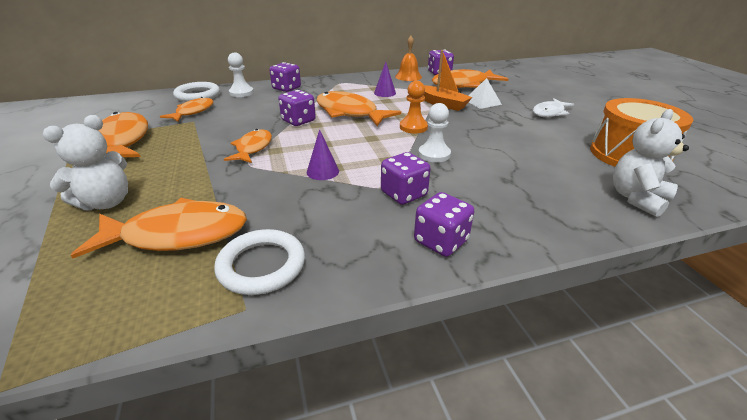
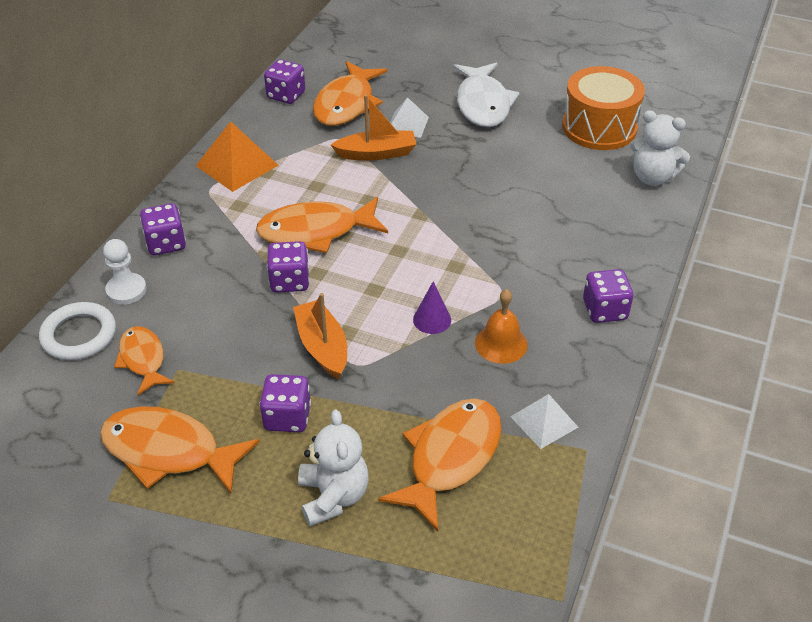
camera: 50 degrees left, 10 degrees up
(253, 148) = (322, 347): orange fish -> orange boat
(261, 265) = (544, 421): white ring -> white pyramid
(368, 81) = (237, 165): none -> orange pyramid
(385, 93) = (292, 174): purple cone -> none
(403, 194) = (524, 291): purple dice -> purple dice (287, 417)
(408, 76) = (264, 125): orange bell -> orange bell (501, 343)
(413, 127) = (408, 209): orange pawn -> none
(434, 154) = (478, 231): white pawn -> none
(549, 113) = (483, 104): white fish -> white fish, size x1.65
(636, 198) = (652, 177): white teddy bear -> white teddy bear turned 60 degrees counterclockwise

